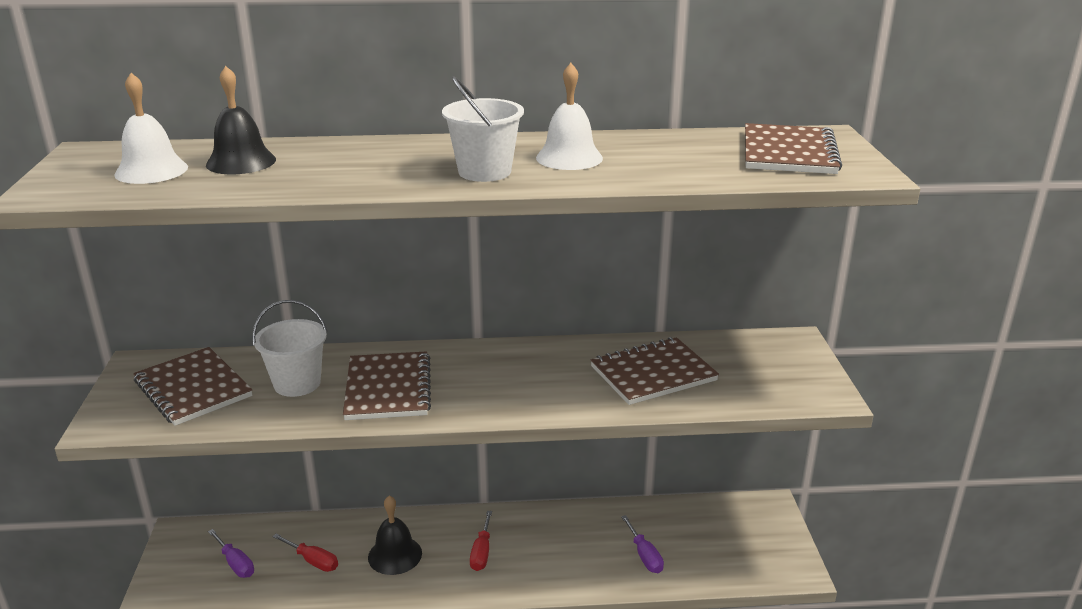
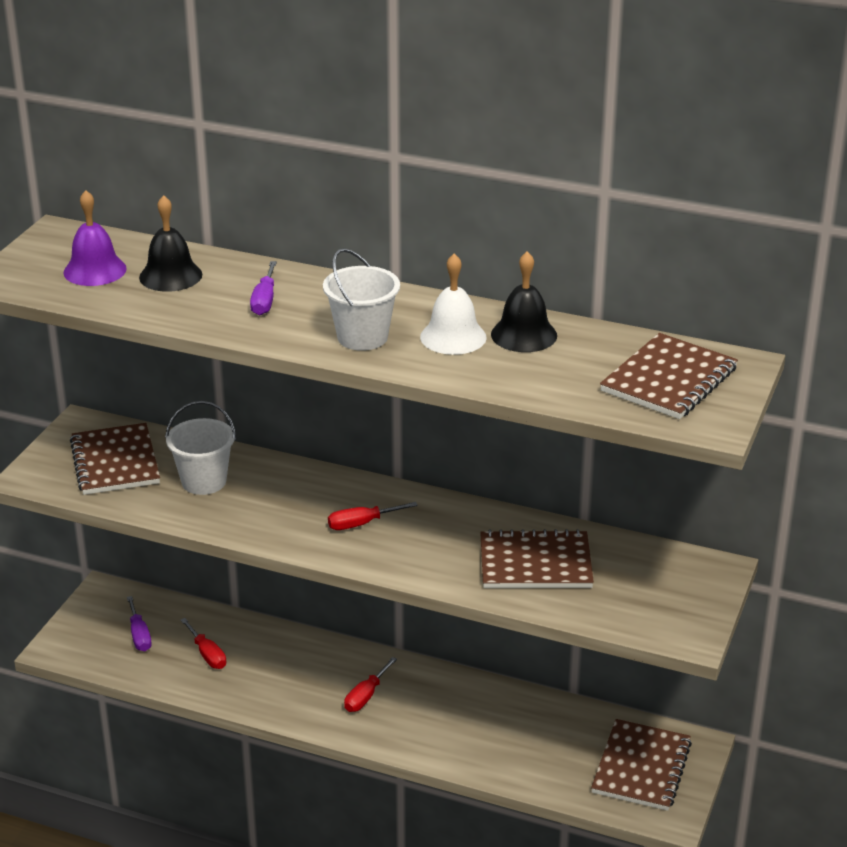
camera: 25 degrees right, 5 degrees up
(151, 171) = (95, 270): white bell -> purple bell
(388, 388) = (279, 509): brown notebook -> brown notebook (641, 767)
(395, 555) = (283, 673): black bell -> black bell (524, 335)
(476, 381) = (361, 524): none -> red screwdriver
(644, 556) = (523, 751): purple screwdriver -> purple screwdriver (264, 301)

